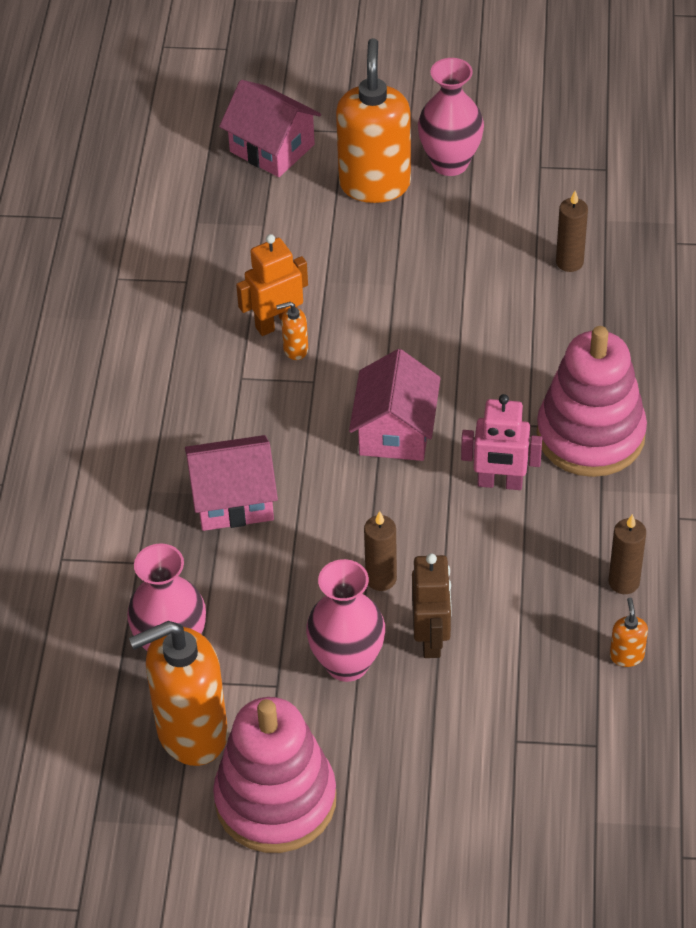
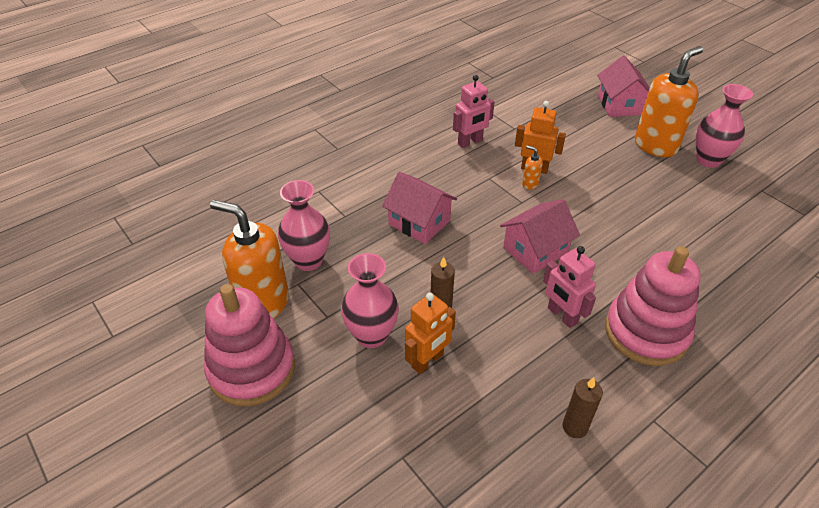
camera: 45 degrees right, 5 degrees down
(157, 344) = (470, 142): none -> pink robot
(431, 639) = (428, 361): brown robot -> orange robot
(569, 262) = (731, 242): brown candle -> none
(626, 656) = (526, 471): orange soap dispenser -> none

